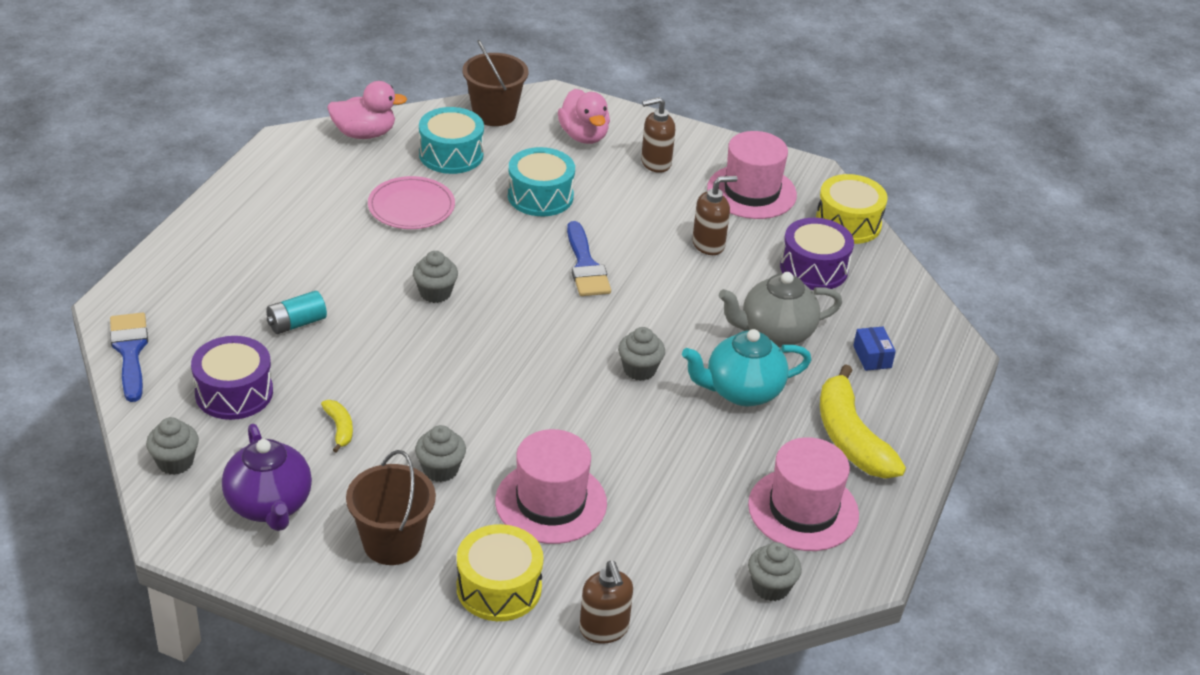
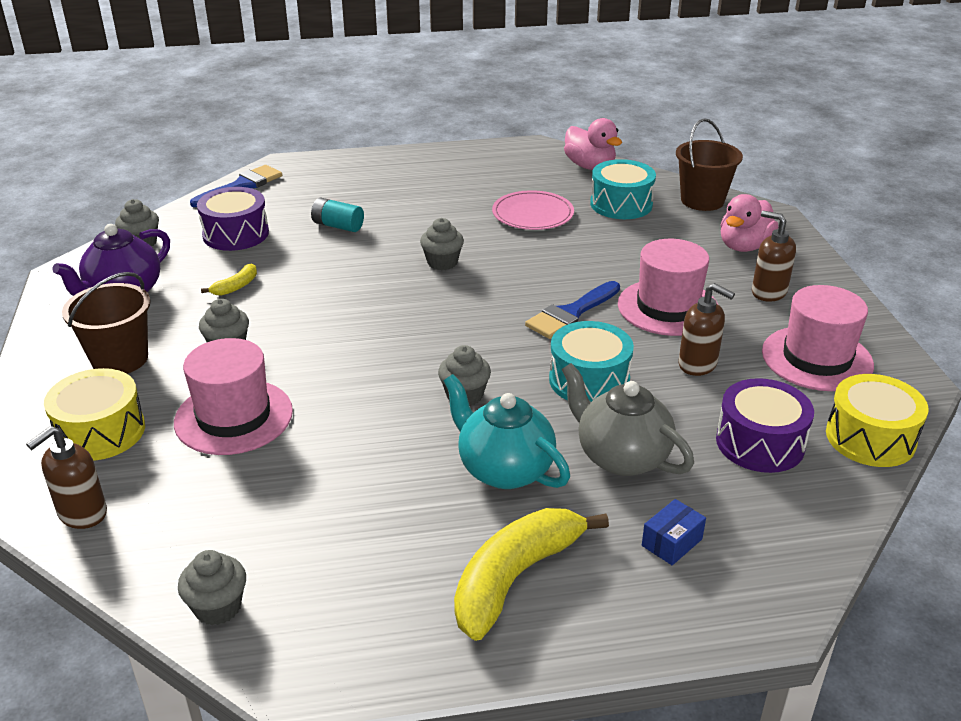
camera: 60 degrees right, 5 degrees down
(540, 196) = (631, 258): turquoise drum -> turquoise drum (589, 380)
(803, 510) = (361, 585): pink hat -> pink hat (668, 307)

